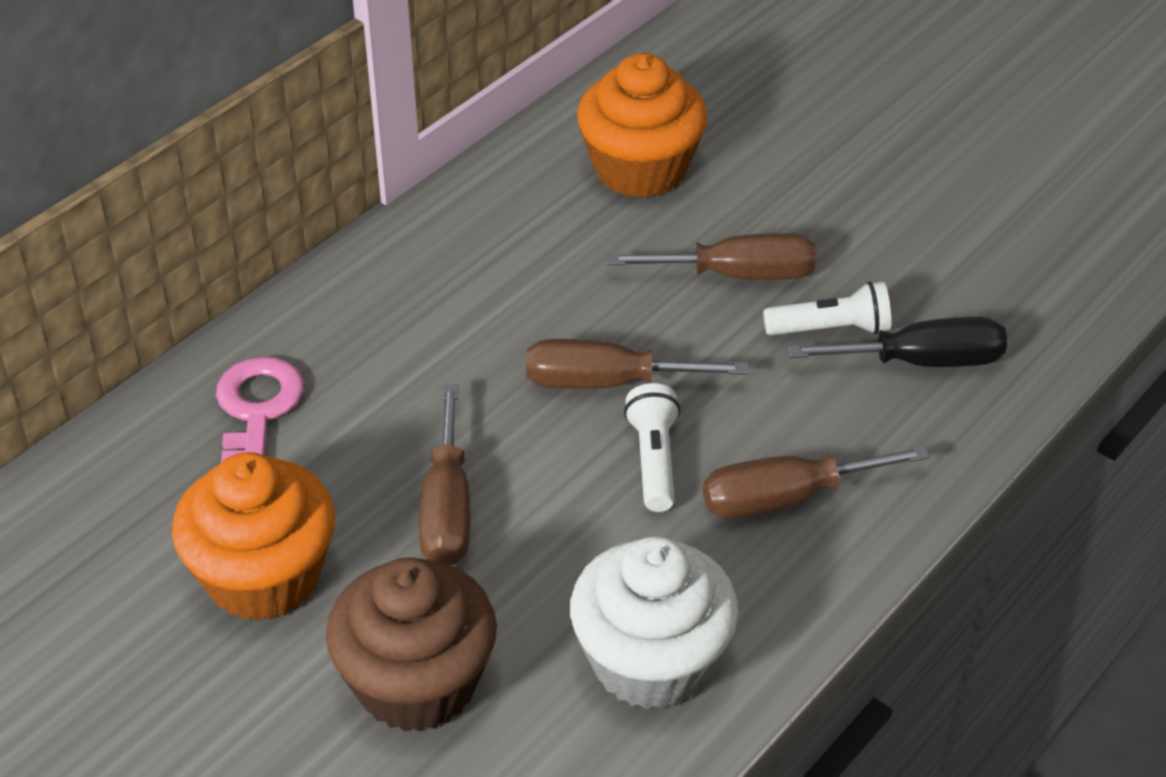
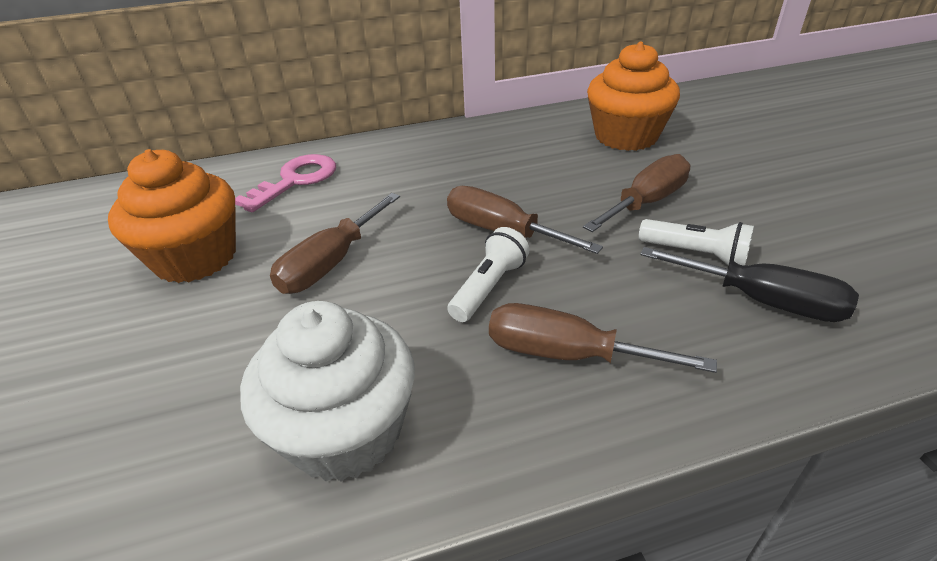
camera: 35 degrees right, 5 degrees down
(417, 683) = (187, 361): brown cupcake -> none
(737, 275) = (646, 202): brown screwdriver -> brown screwdriver turned 75 degrees counterclockwise

